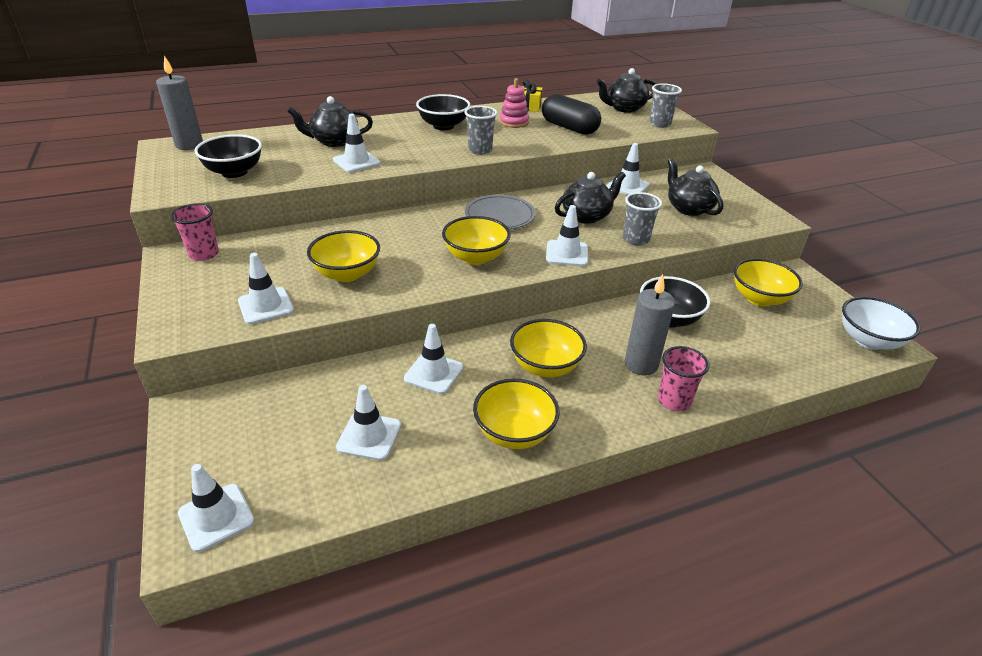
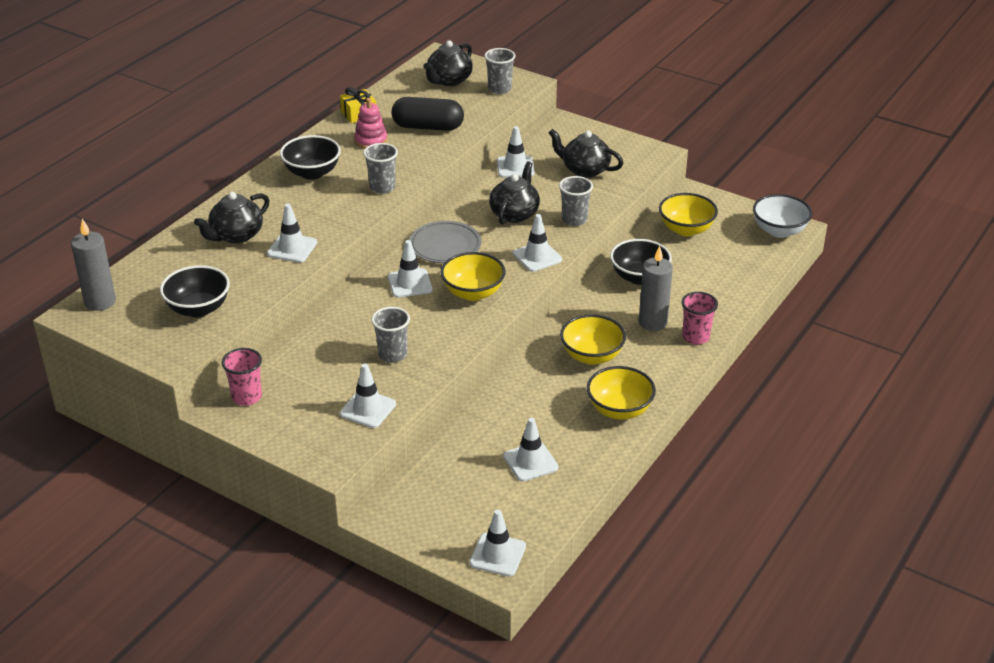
camera: 35 degrees left, 0 degrees up
(347, 274) = (392, 355): yellow bowl -> grey cup
(433, 373) = (521, 400): white traffic cone -> white traffic cone (410, 283)

